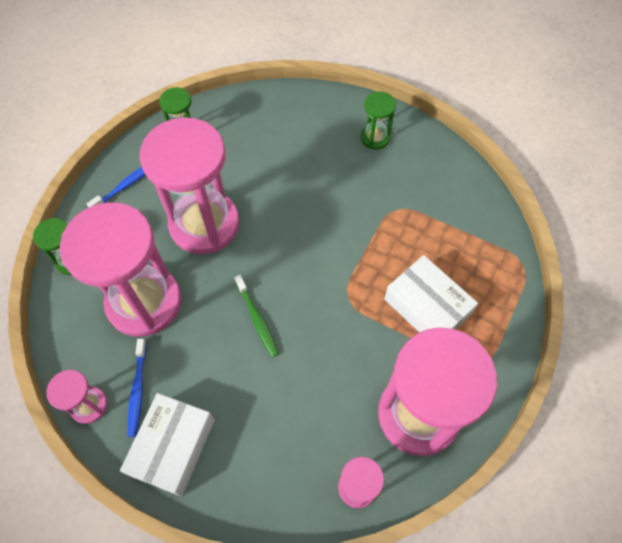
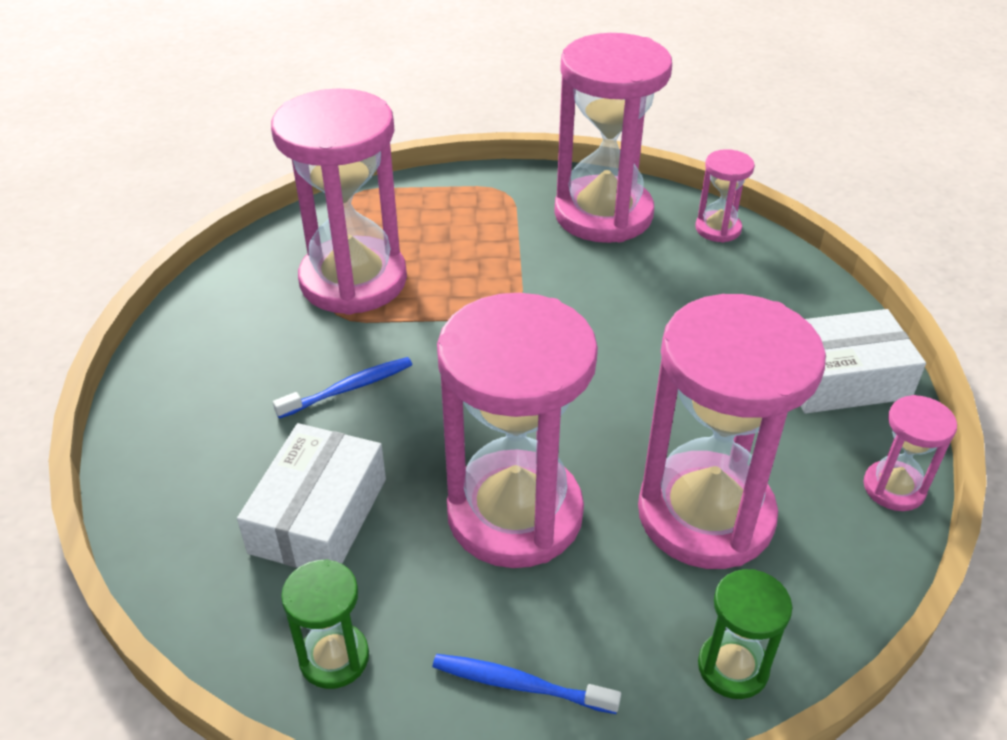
camera: 120 degrees left, 20 degrees down
(138, 390) = (821, 448): blue toothbrush -> blue toothbrush (348, 388)
(257, 319) = (615, 378): green toothbrush -> none
(375, 138) = (205, 381): green hourglass -> none
(423, 229) = (353, 280): none -> pink hourglass
(427, 307) = (468, 245): white box -> white box (318, 515)

